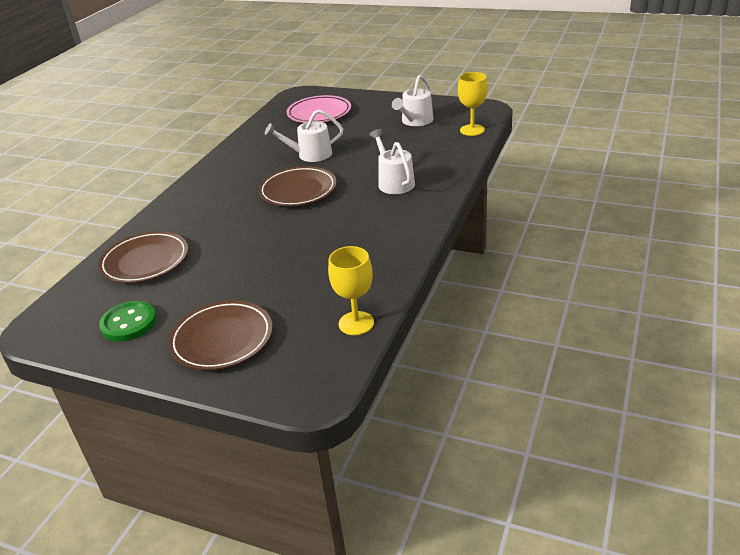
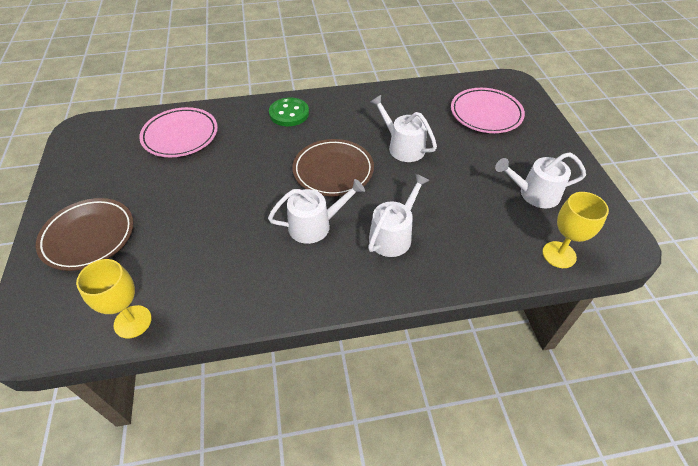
camera: 55 degrees right, 15 degrees up
(129, 323) = (98, 171): green button -> green button (289, 113)
(145, 261) = (180, 136): brown plate -> pink plate
(347, 213) = (315, 225): none -> white watering can

